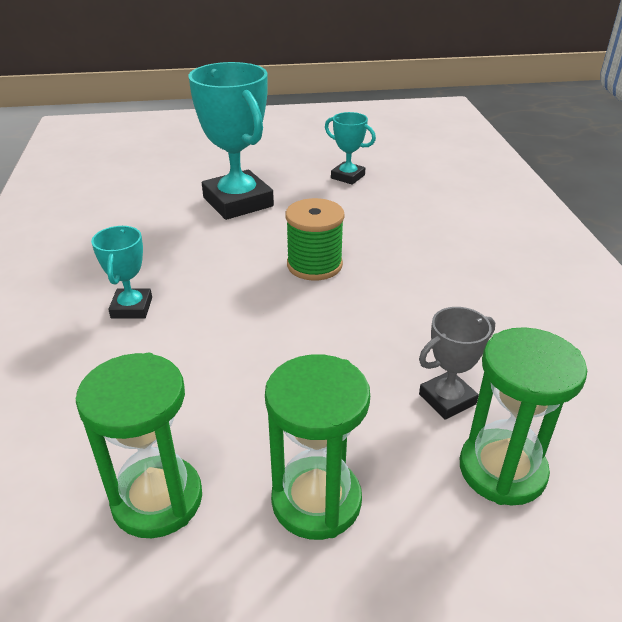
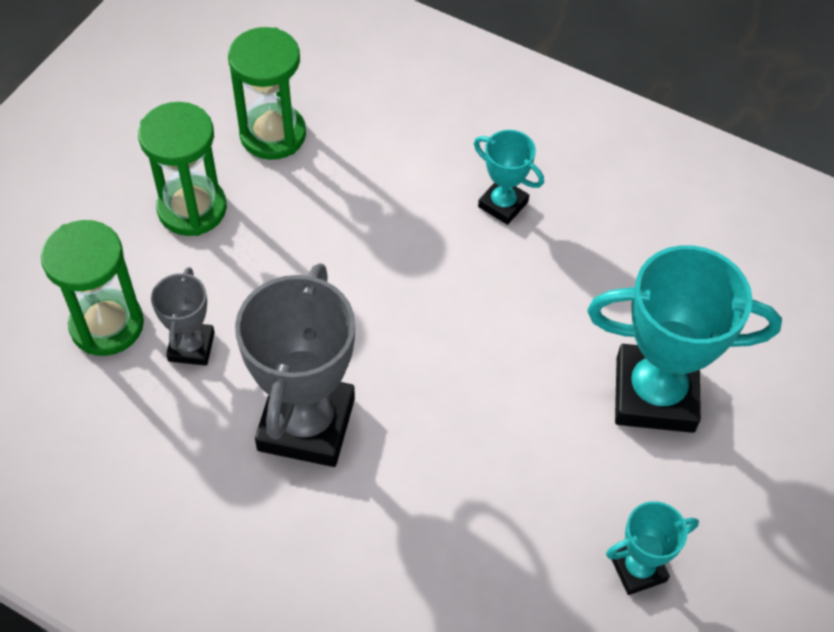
camera: 125 degrees right, 20 degrees up
(314, 265) = (454, 383): green spool -> none
(422, 307) = (306, 424): none -> grey trophy

